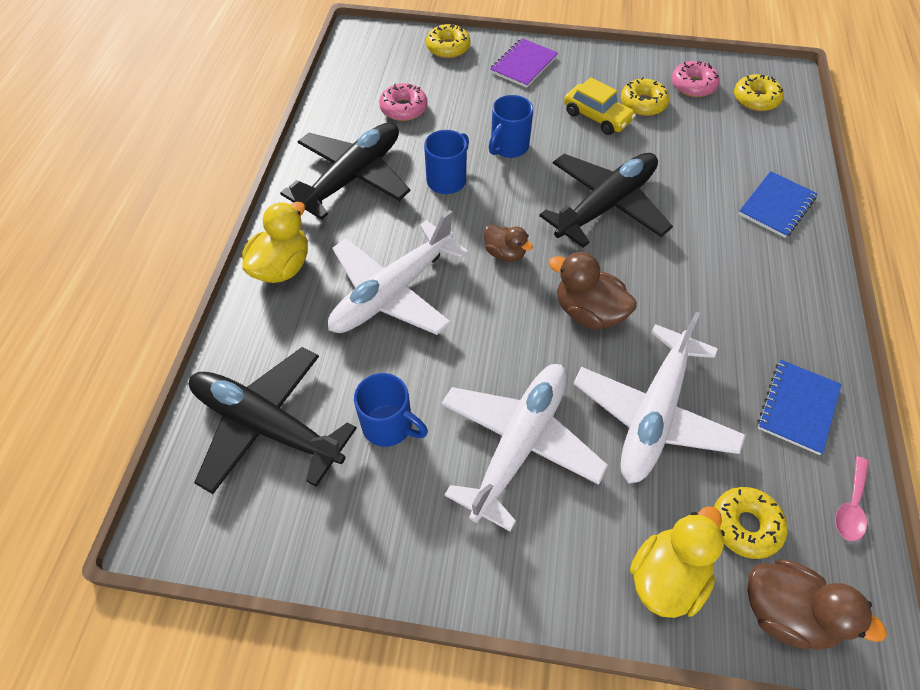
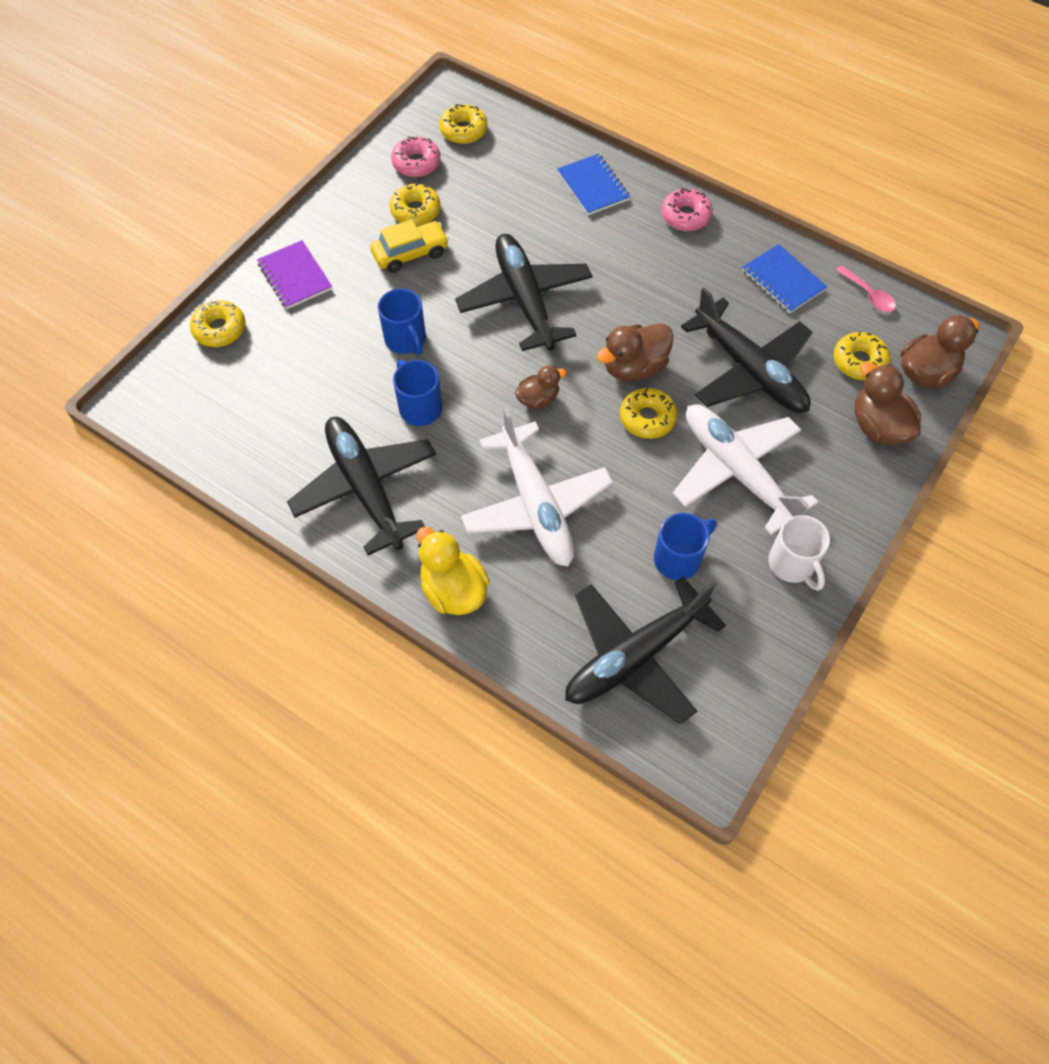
camera: 65 degrees left, 5 degrees up
(403, 108) = (291, 406): pink donut -> pink donut (685, 216)
(431, 538) = (792, 564): none -> white mug
(536, 343) = (647, 418): none -> yellow donut
(654, 414) = (750, 370): white plane -> black plane
(666, 576) = (878, 426): yellow duck -> brown duck

